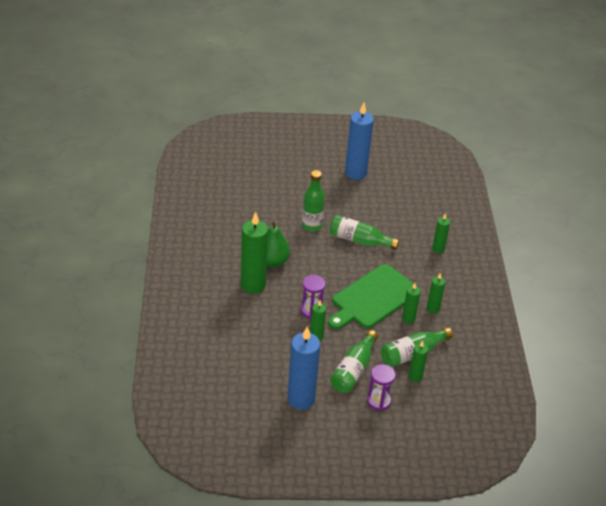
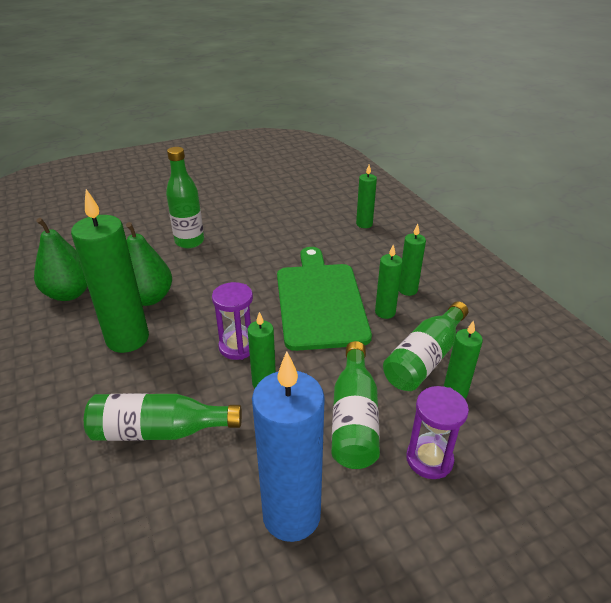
camera: 20 degrees left, 5 degrees down
(227, 243) = (69, 293): none -> green pear
(355, 173) = (220, 179): blue candle -> none
(359, 240) = (261, 241): green bottle -> green bottle (160, 431)
(373, 298) = (320, 301): green cutting board -> green cutting board turned 150 degrees clockwise

